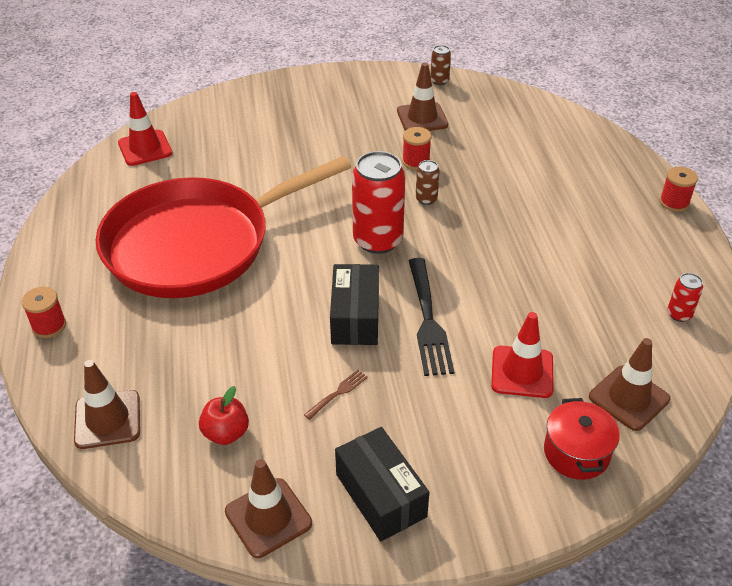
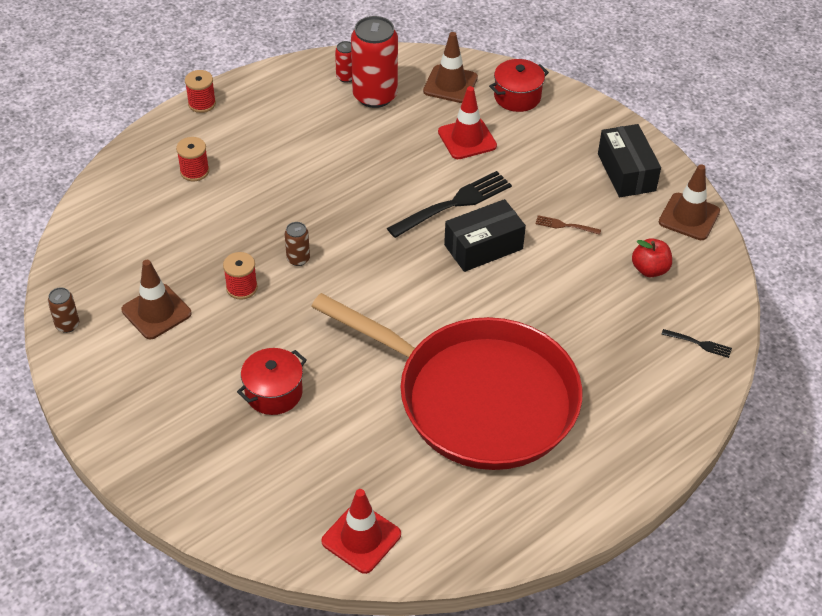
camera: 120 degrees left, 5 degrees up
(49, 326) = (653, 445): red spool -> red spool (194, 171)
(107, 419) = (698, 343): brown traffic cone -> black fork
(299, 148) = (274, 392): none -> red pot
(378, 240) = (380, 270): red can -> red can (375, 96)
(380, 495) = (626, 172): black box -> black box turned 45 degrees counterclockwise

